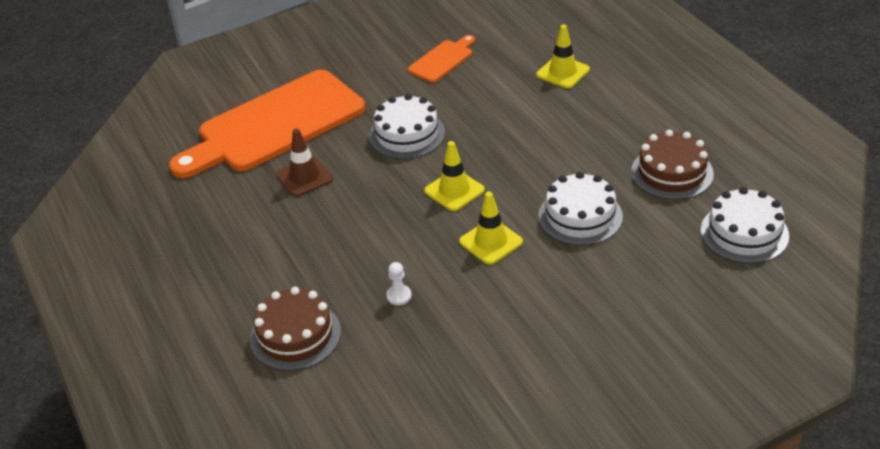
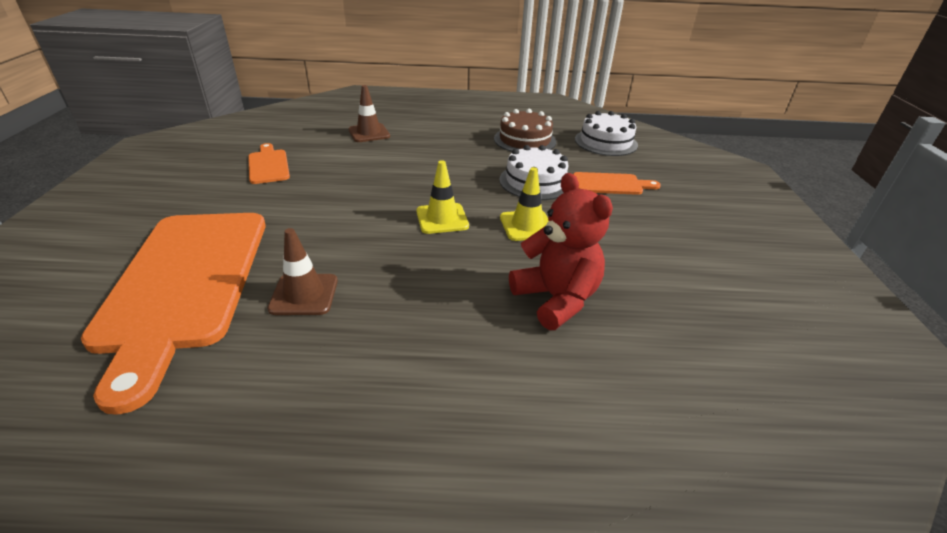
camera: 65 degrees left, 5 degrees down
(295, 335) = (564, 402): brown cake -> none
(399, 296) = (556, 299): white pawn -> red teddy bear
(407, 134) = (334, 214): white cake -> none
(563, 72) = (369, 133): yellow traffic cone -> brown traffic cone
(632, 269) = (610, 184): none -> orange cutting board

